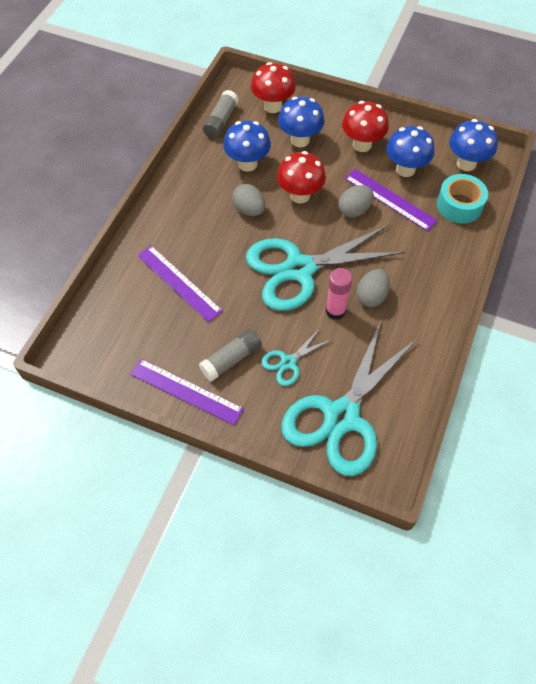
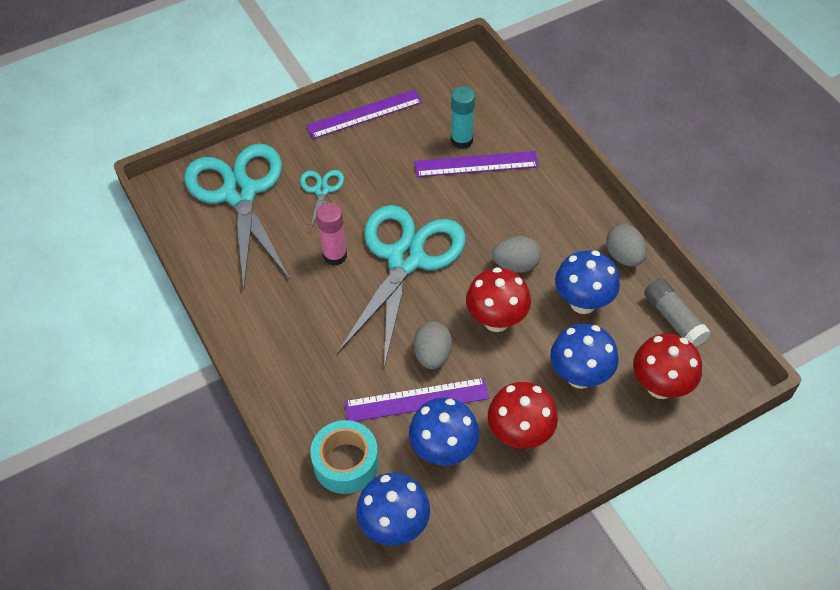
camera: 130 degrees right, 5 degrees down
(162, 306) = (462, 140): none -> turquoise glue stick
(231, 359) = (363, 156): grey glue stick -> none
(371, 296) = (321, 293): grey egg -> grey egg (624, 256)

